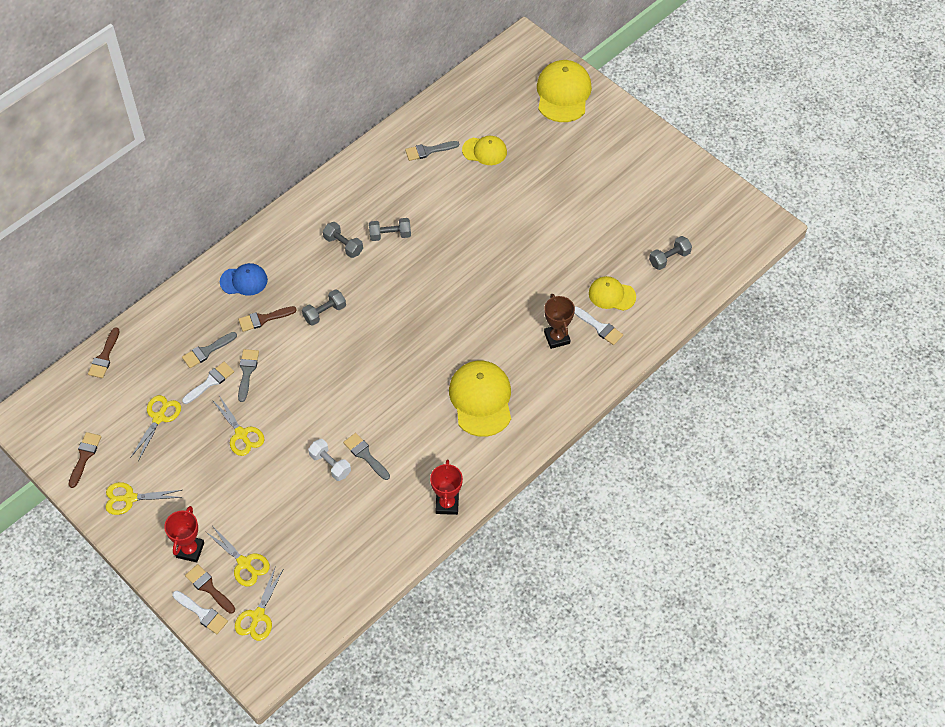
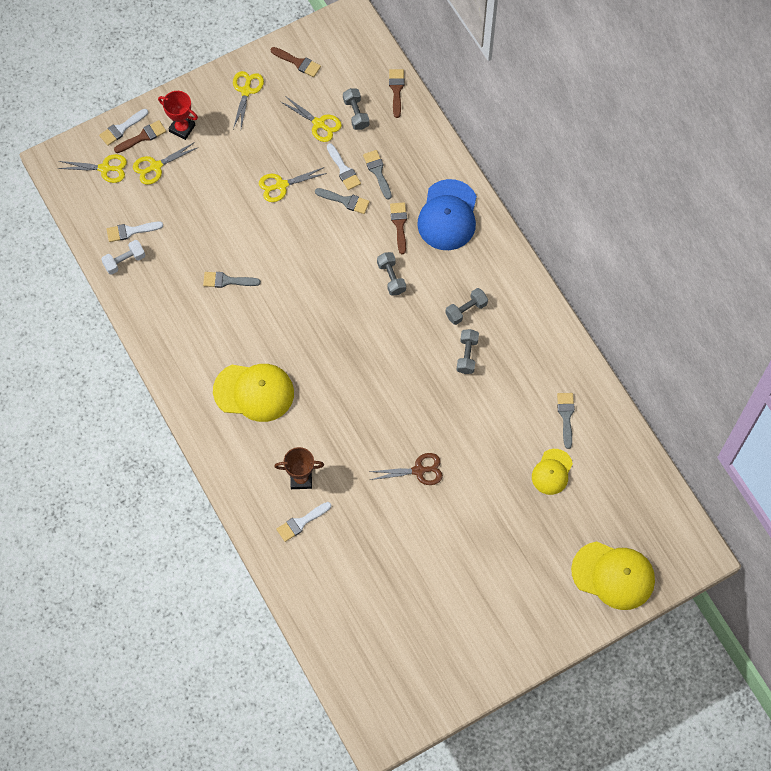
camera: 105 degrees right, 10 degrees up
(104, 356) = (396, 90): brown brush -> brown brush turned 60 degrees clockwise
(244, 281) = (448, 215): blue cap -> blue cap, size x1.68
(258, 616) = (105, 168): yellow scissors -> yellow scissors turned 150 degrees clockwise
(330, 464) = (227, 250): white dumbbell -> white dumbbell (124, 261)
(330, 565) = (131, 231): none -> white brush
(365, 455) = (227, 281): grey brush -> grey brush turned 150 degrees counterclockwise
(447, 504) = (156, 336): red trophy -> none
(517, 248) = (418, 470): none -> brown scissors
(611, 295) = (335, 546): yellow cap -> none
(669, 258) = (364, 618): grey dumbbell -> grey dumbbell (356, 113)

